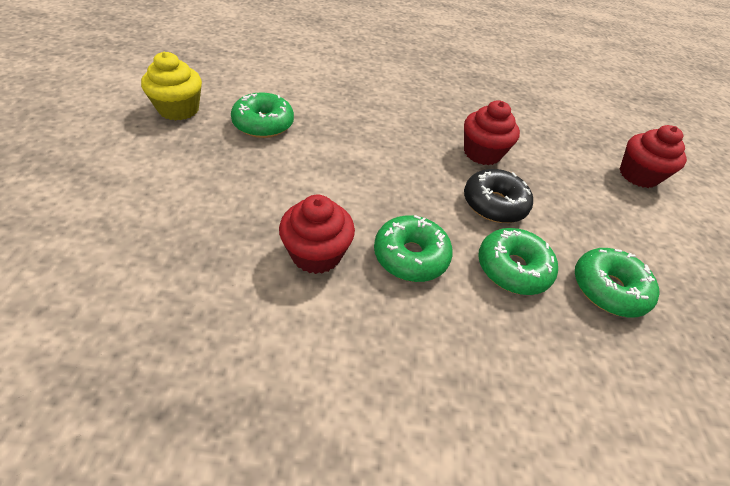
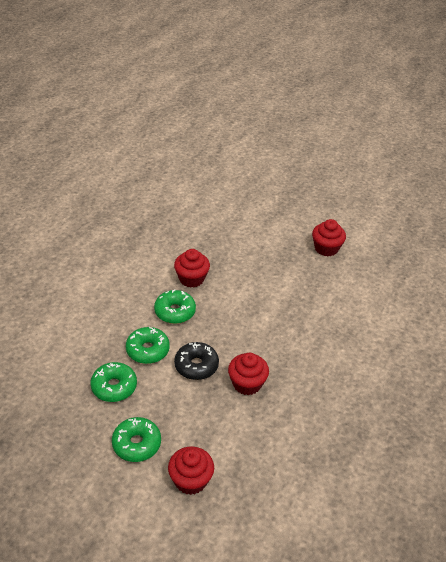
camera: 115 degrees right, 5 degrees down
(178, 109) = (326, 248): yellow cupcake -> red cupcake
(263, 124) = (304, 280): green donut -> green donut (136, 444)

